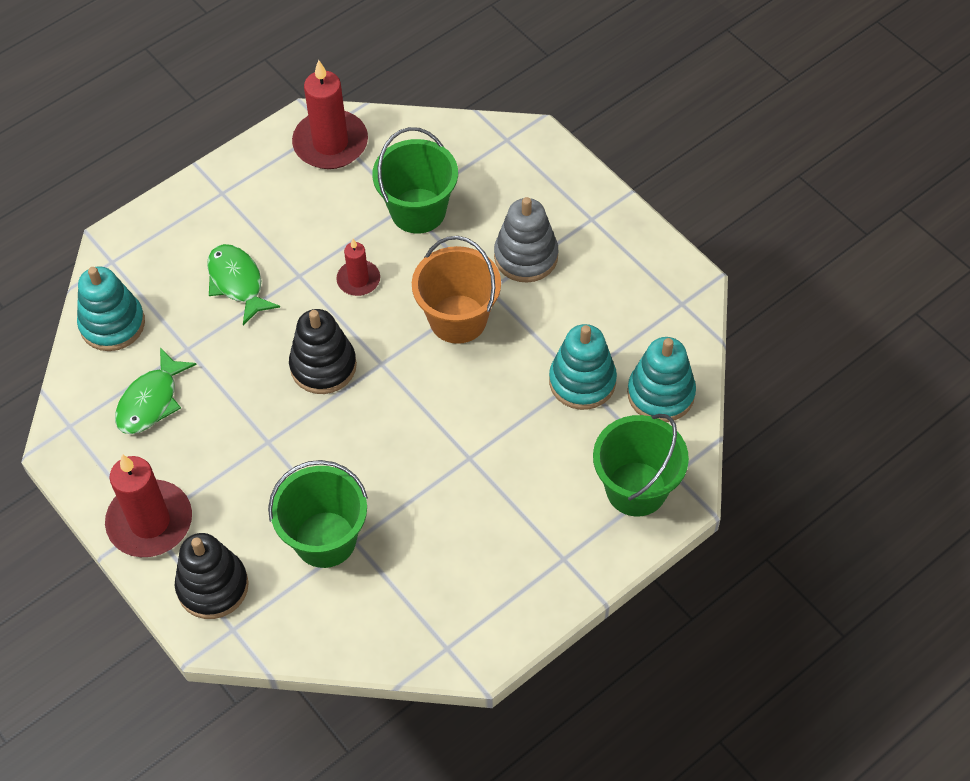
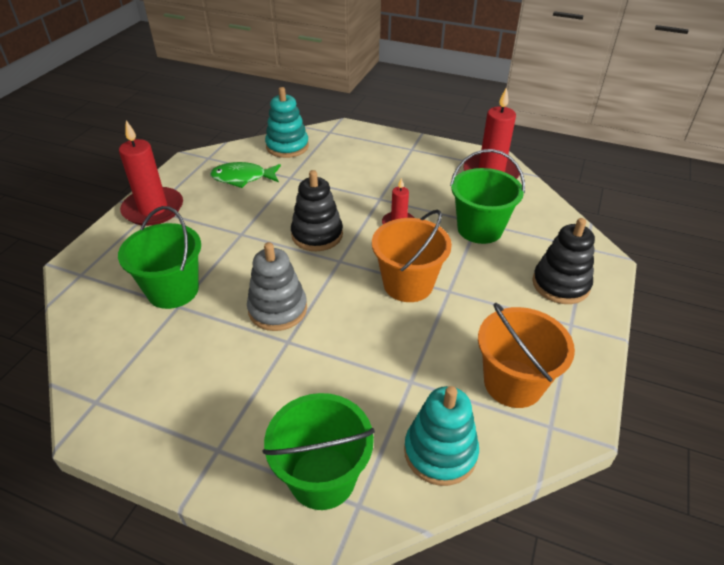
camera: 60 degrees right, 15 degrees down
(213, 586) = (112, 252): black stacking toy -> black stacking toy (560, 284)
(237, 282) = (353, 177): green fish -> none
(526, 256) = (497, 299): grey stacking toy -> grey stacking toy (277, 309)
(582, 381) = (409, 385): turquoise stacking toy -> none
(626, 303) = (513, 383): none -> orange bucket

